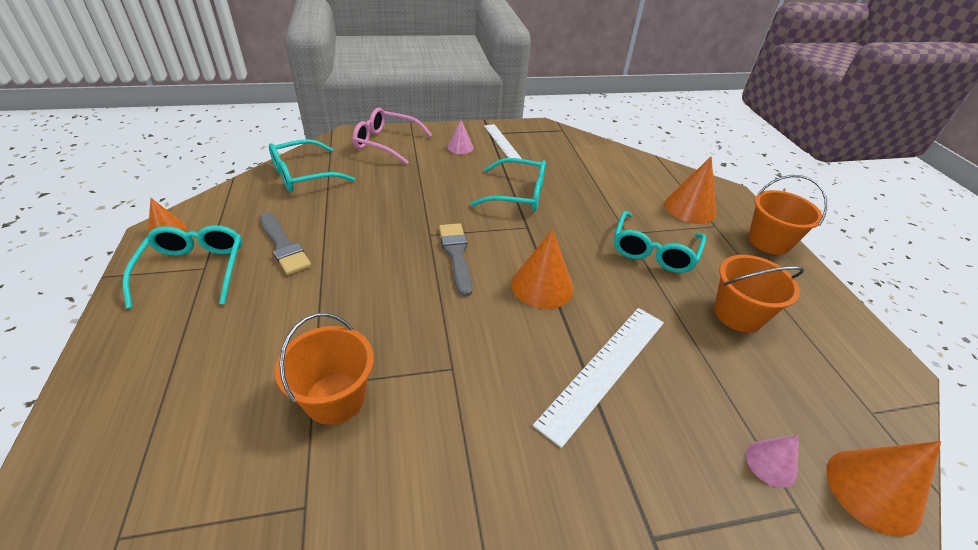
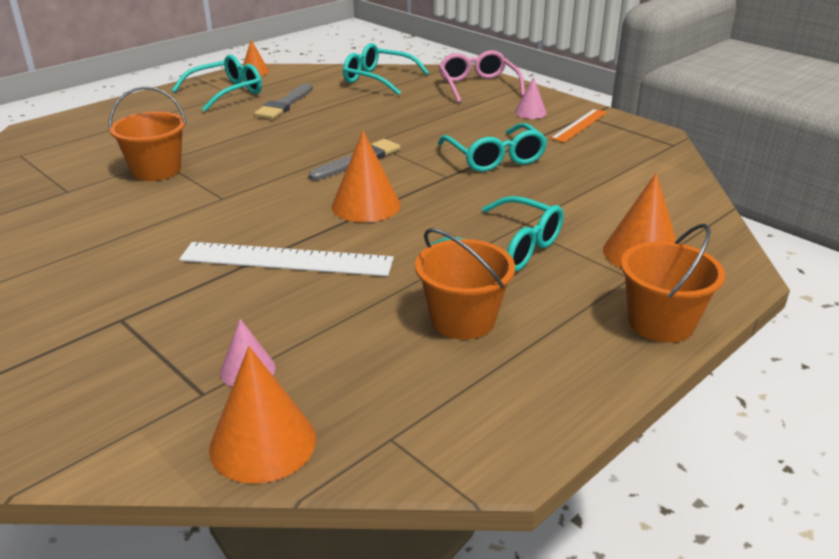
camera: 60 degrees right, 10 degrees down
(502, 142) = (580, 125): white ruler -> orange ruler
(653, 251) = (508, 248): turquoise glasses -> turquoise glasses turned 135 degrees counterclockwise

